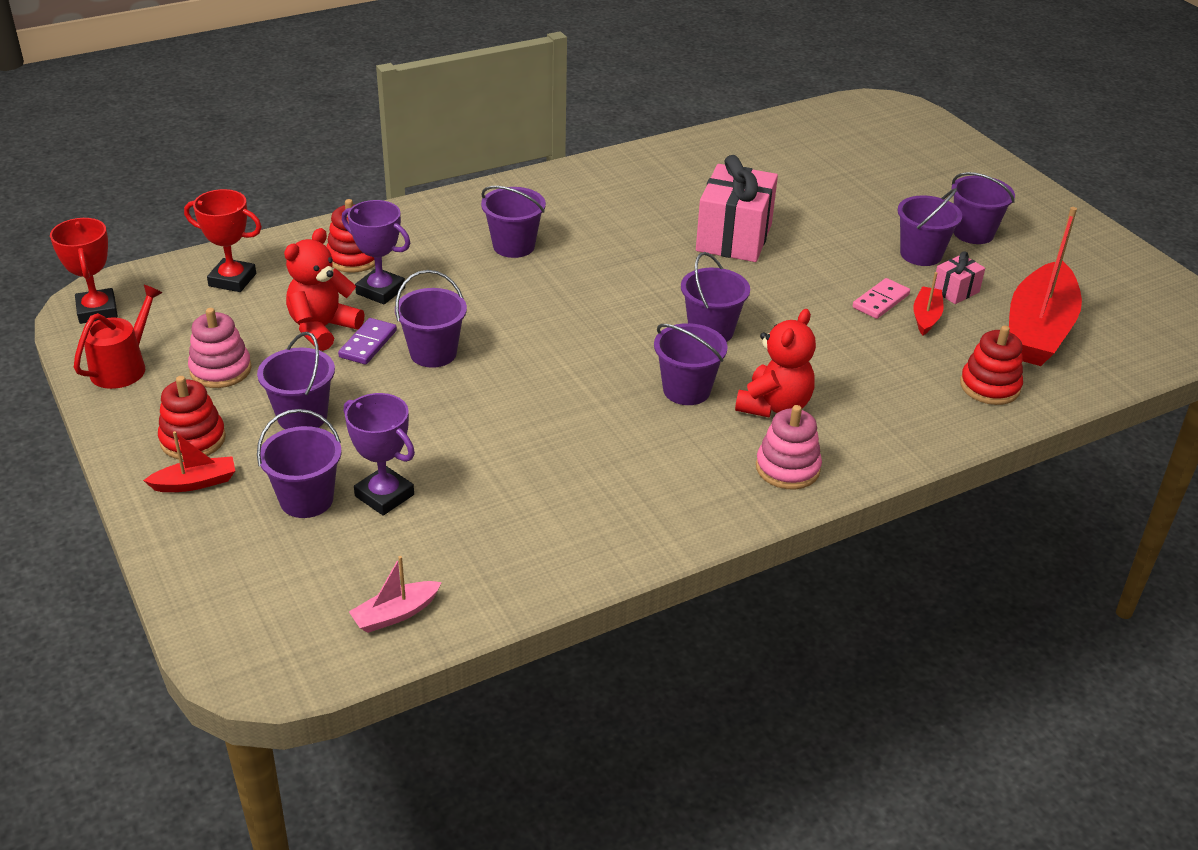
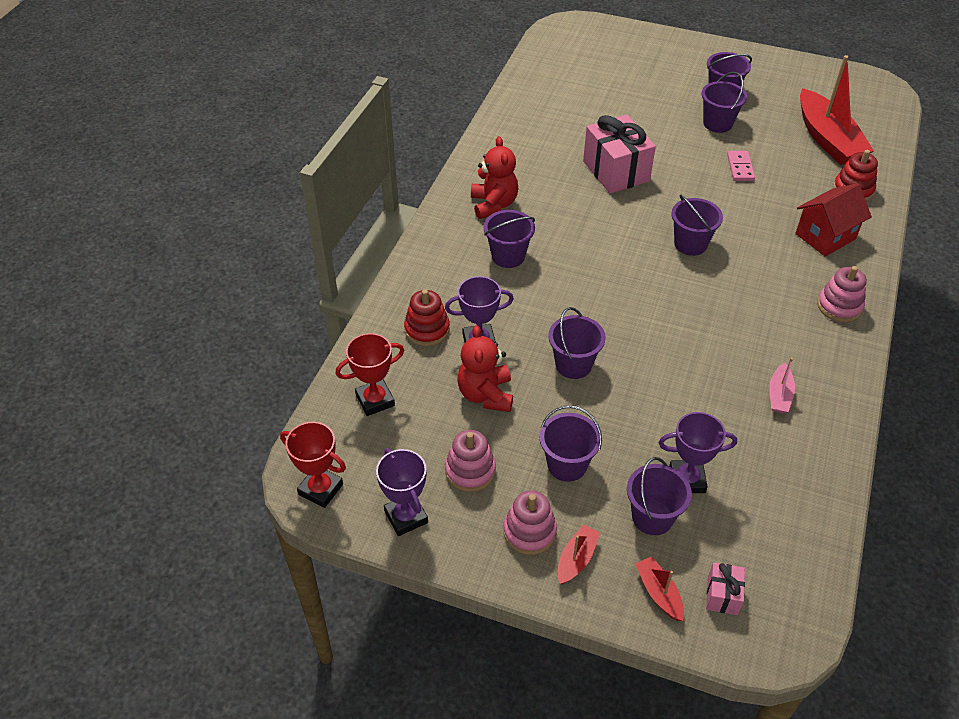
camera: 40 degrees left, 10 degrees up
(123, 367) = (406, 517): red watering can -> purple trophy
(193, 439) = (529, 532): red stacking toy -> pink stacking toy
(368, 344) = (528, 386): purple domino -> none
(395, 614) = (799, 547): pink boat -> pink boat (779, 395)
(686, 390) = (731, 292): purple bucket -> none
(774, 406) = (783, 271): red teddy bear -> red teddy bear (494, 204)
(878, 405) = (825, 236): none -> red house
(926, 317) = (772, 164): red boat -> red boat (659, 593)
(955, 291) = (763, 138): pink gift -> pink gift (722, 595)

